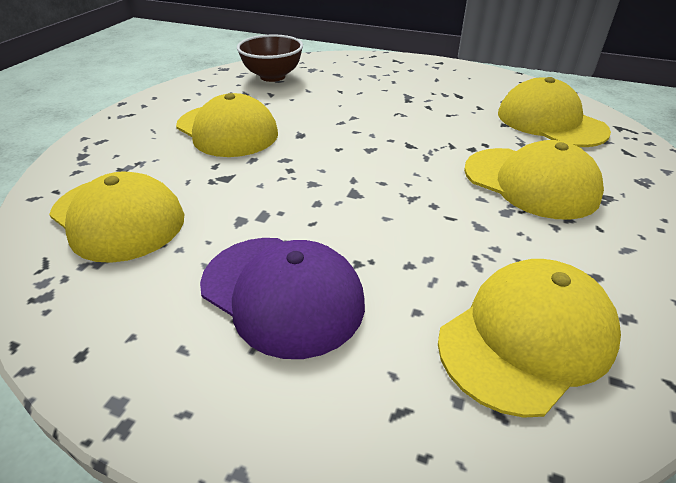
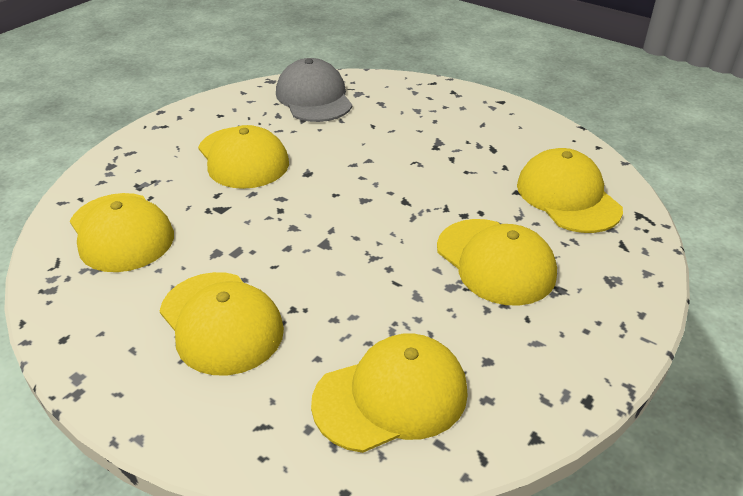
camera: 15 degrees right, 0 degrees up
(272, 76) = (314, 98): brown bowl -> grey cap
(282, 293) = (221, 322): purple cap -> yellow cap

